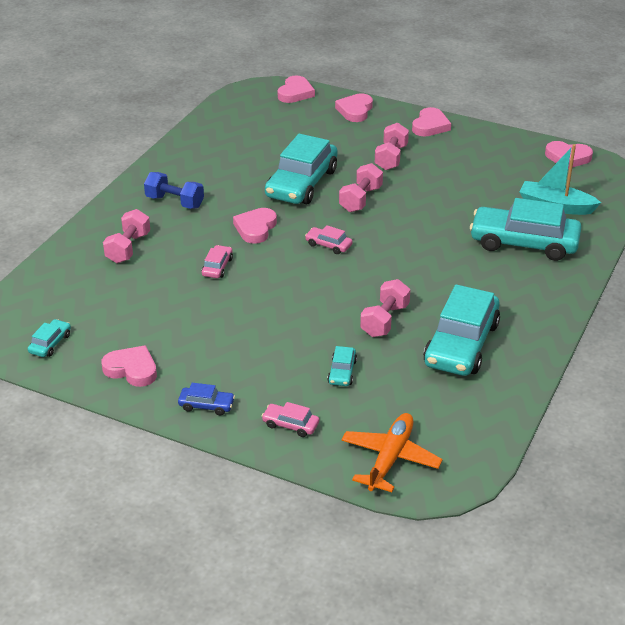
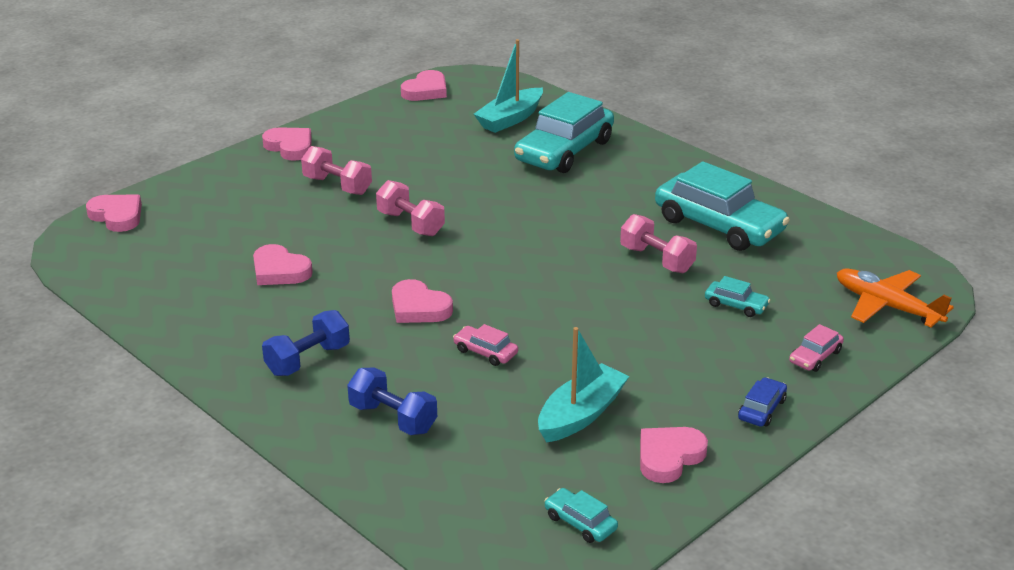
camera: 70 degrees left, 5 degrees down
(128, 248) = (393, 418): pink dumbbell -> blue dumbbell
(163, 322) = (580, 415): none -> turquoise boat
(301, 183) = (343, 255): turquoise car -> none
(328, 245) = (490, 264): pink car -> none
(355, 110) = (206, 185): pink heart -> pink heart (279, 271)

